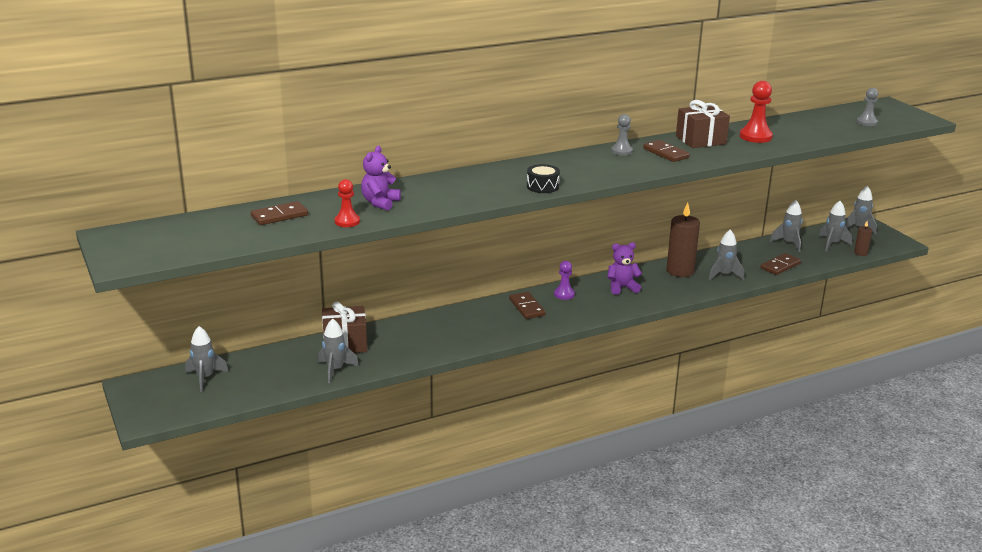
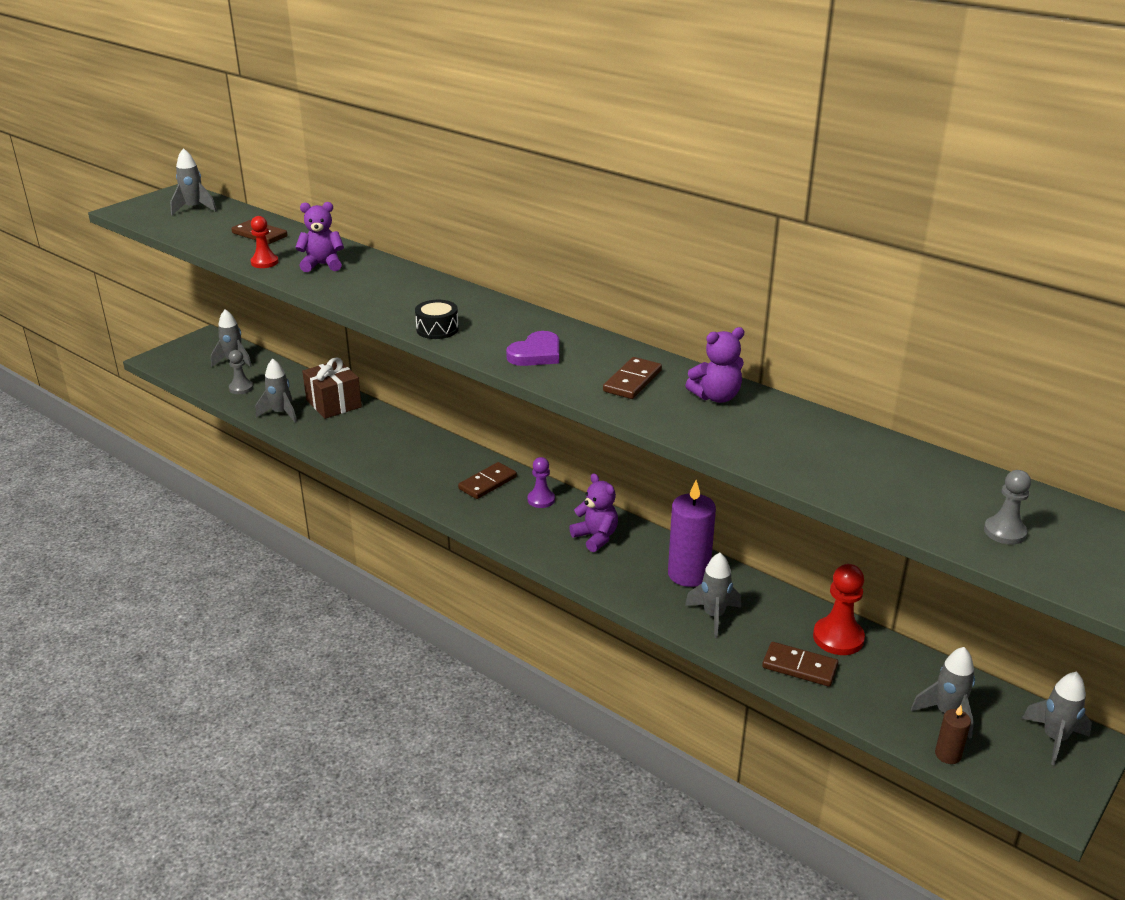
camera: 65 degrees right, 5 degrees up
(607, 168) = (536, 354): none -> purple heart
(621, 151) = (607, 352): grey pawn -> grey pawn (241, 388)
(680, 271) = (688, 574): brown candle -> purple candle
(700, 140) = (716, 397): brown gift -> purple teddy bear
(755, 137) = (786, 436): red pawn -> red pawn (838, 638)
(789, 243) = (894, 663): grey rocket -> grey rocket (194, 209)

